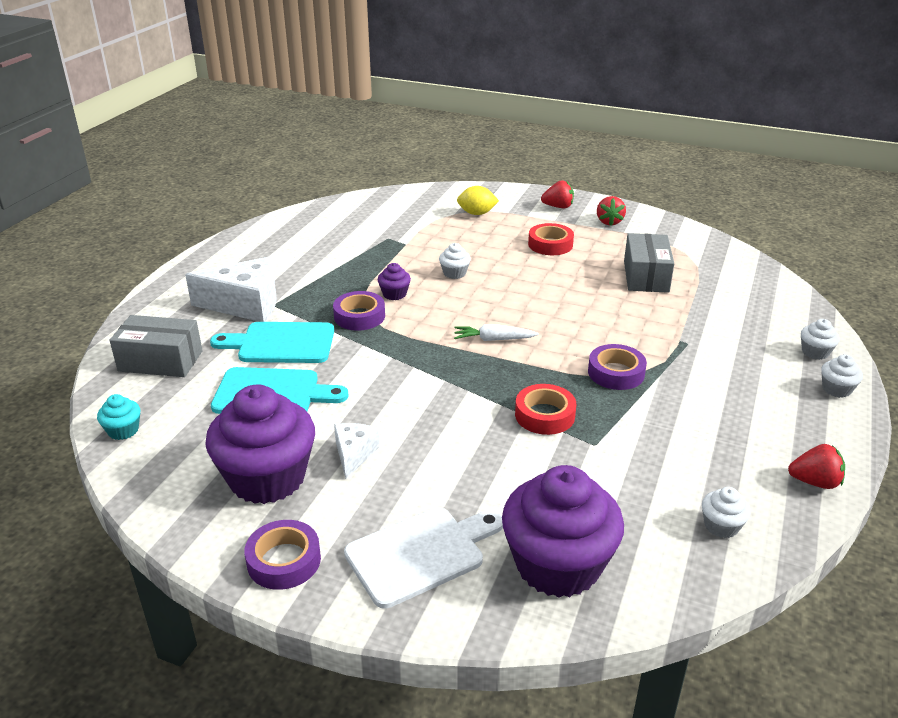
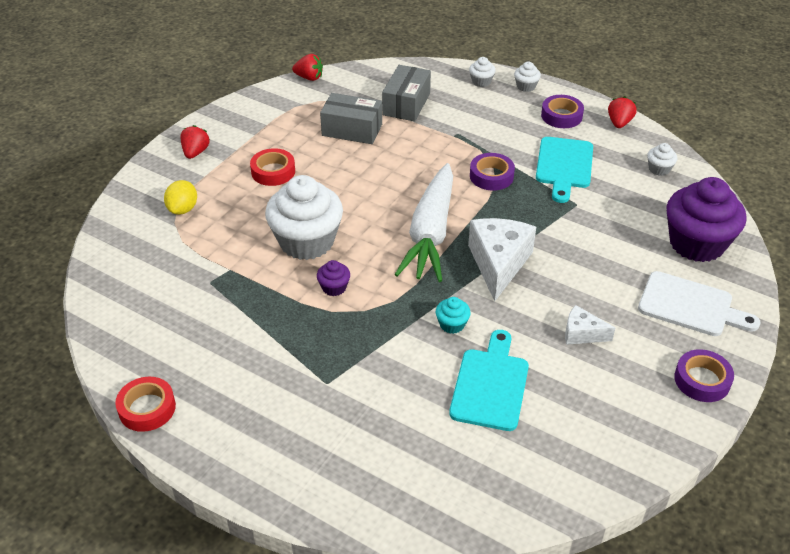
camera: 80 degrees left, 10 degrees up
(123, 430) = (537, 500): turquoise cupcake -> turquoise cupcake (452, 324)
(160, 361) = (419, 478): grey box -> grey box (406, 104)
(245, 304) = (320, 407): white cheese -> white cheese (498, 264)
(267, 478) = (609, 389): purple cupcake -> none
(281, 343) = (406, 377): turquoise cutting board -> turquoise cutting board (564, 166)
(359, 316) = (369, 316): purple tape -> purple tape (561, 116)
(421, 554) = (690, 306): white cutting board -> white cutting board turned 135 degrees clockwise
(454, 273) = (306, 241): white cupcake -> white cupcake, size x2.38
(494, 339) = (431, 233): white carrot -> white carrot, size x2.35
(544, 415) = (541, 222): red tape -> red tape (147, 408)
(609, 222) = (243, 128): red strawberry -> red strawberry (309, 78)

